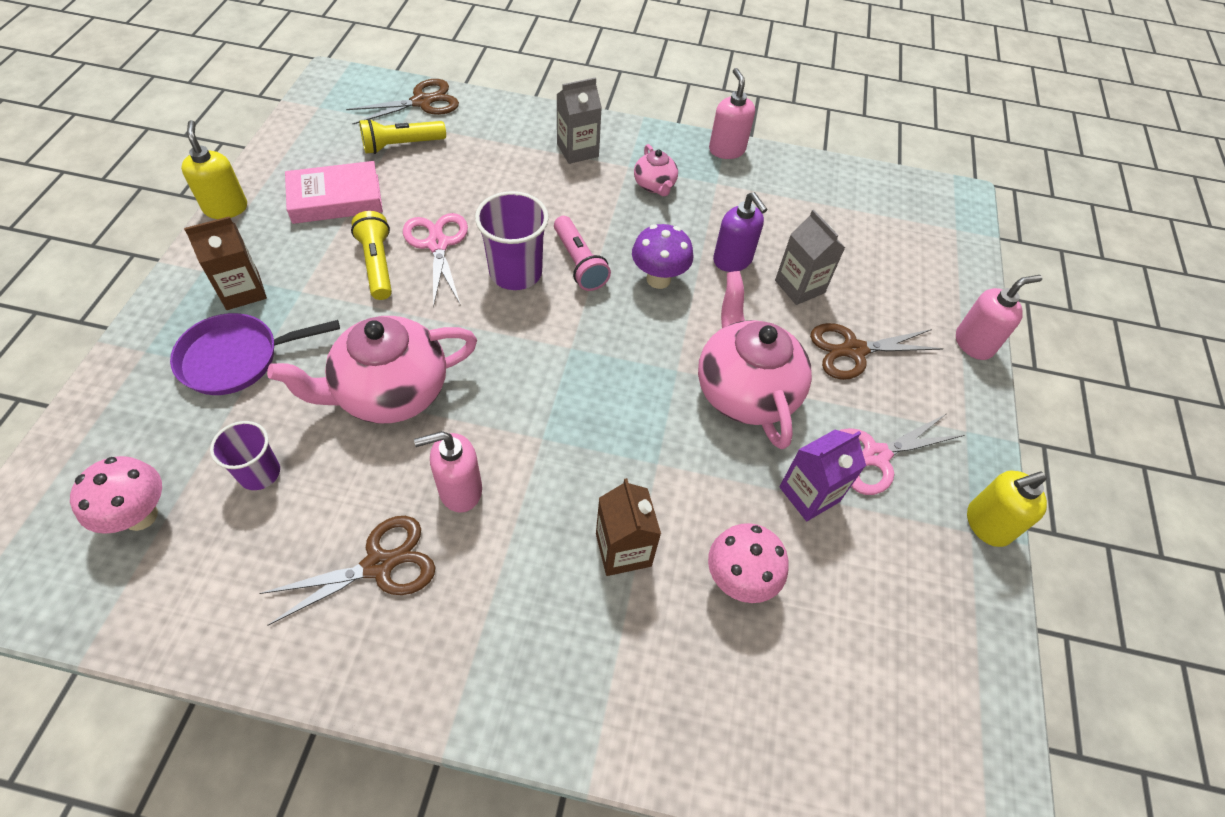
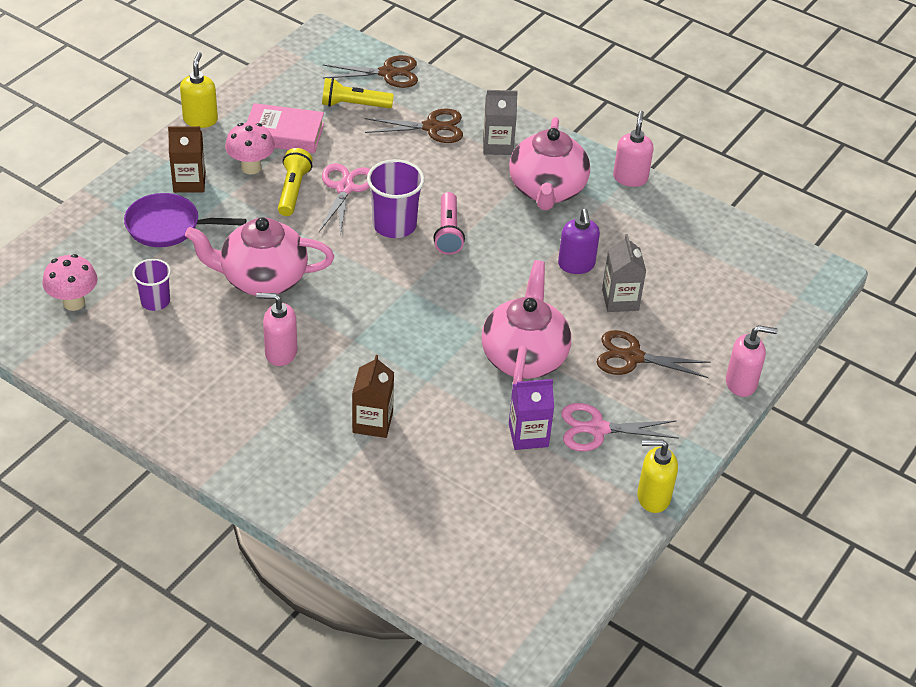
camera: 25 degrees right, 10 degrees down
(379, 565) = (208, 377): brown scissors -> brown scissors (431, 127)
(655, 185) = (547, 190): pink teapot -> pink teapot, size x2.04
(658, 279) = (505, 261): purple mushroom -> none
(738, 580) = (442, 465): pink mushroom -> pink mushroom (251, 167)

